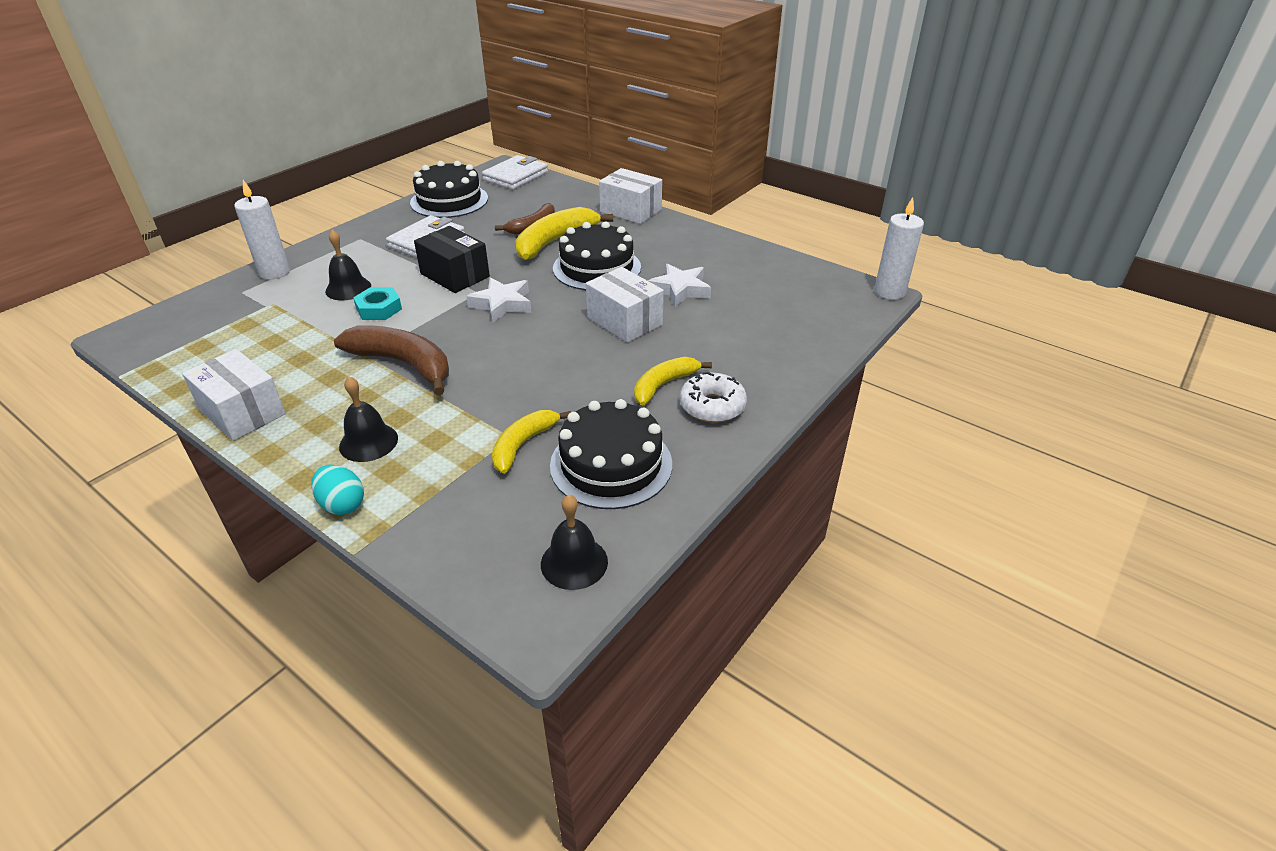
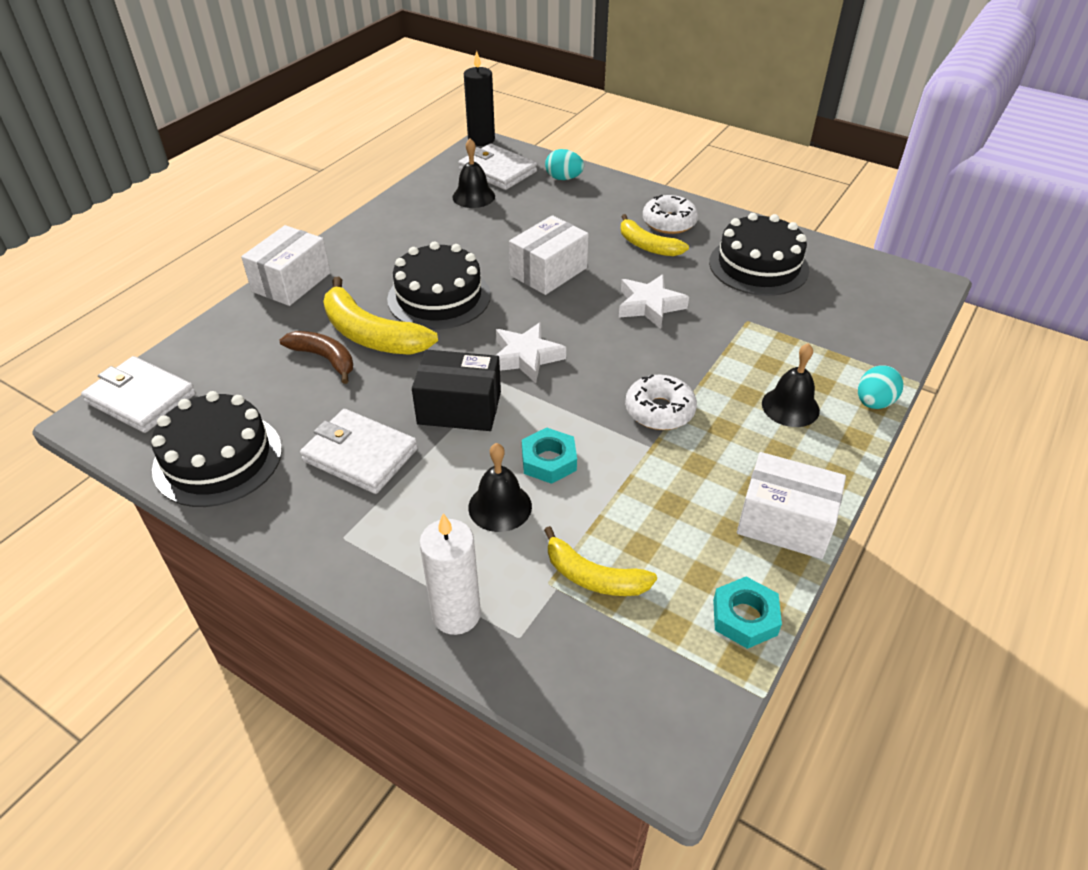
camera: 95 degrees left, 5 degrees up
(179, 378) = (745, 617): none -> turquoise nut
(242, 412) = (785, 522): white box -> white box turned 75 degrees clockwise
(404, 364) = (659, 411): brown banana -> white donut
(455, 275) = (459, 408): black box -> black box turned 60 degrees clockwise
(523, 444) = (754, 312): yellow banana -> yellow banana (593, 577)
(574, 562) = (864, 274): black bell -> black bell (473, 196)
(680, 290) = (485, 242): white star -> white star (649, 306)
(809, 340) = (564, 178): none -> turquoise egg
(820, 300) = (497, 171): none -> white wallet
(889, 292) = (481, 140): white candle -> black candle

